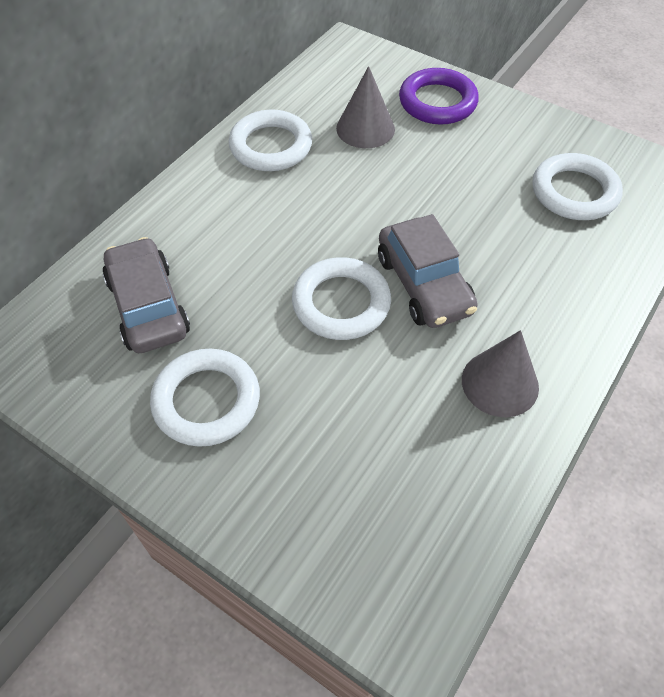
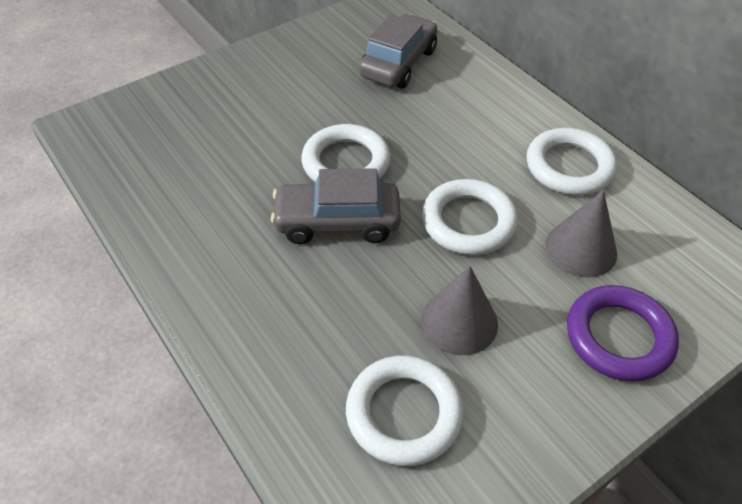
camera: 110 degrees right, 5 degrees down
(148, 306) = (398, 63): grey car -> grey car turned 60 degrees counterclockwise
(206, 401) = (299, 76): white ring -> white ring (468, 222)
(500, 383) = (208, 234): grey cone -> grey cone (459, 322)

